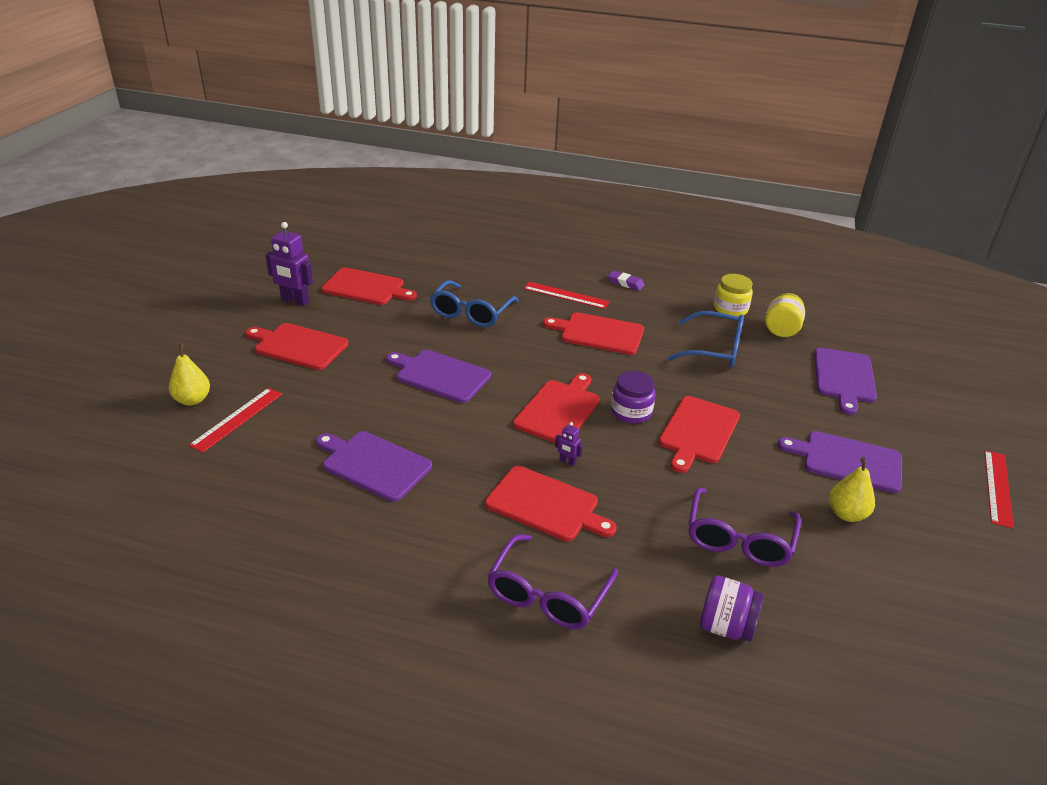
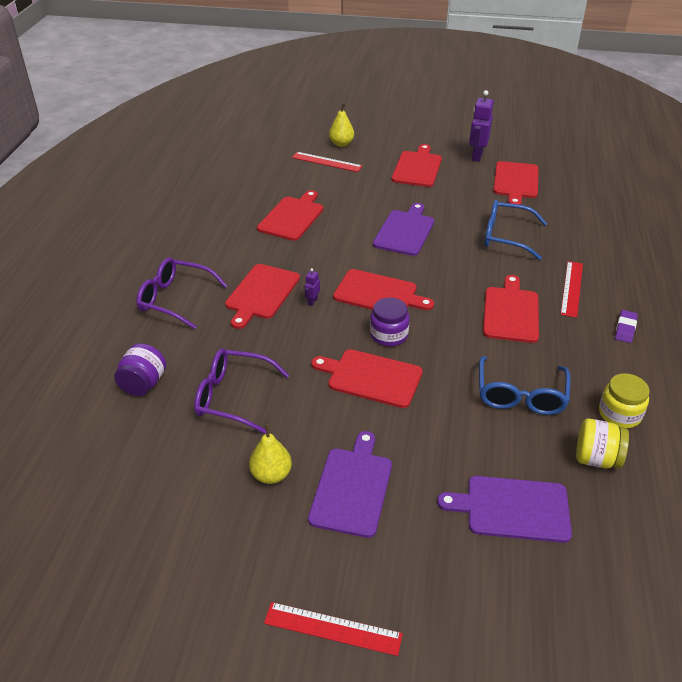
camera: 85 degrees right, 5 degrees up
(374, 464) = (292, 217): purple cutting board -> red cutting board

